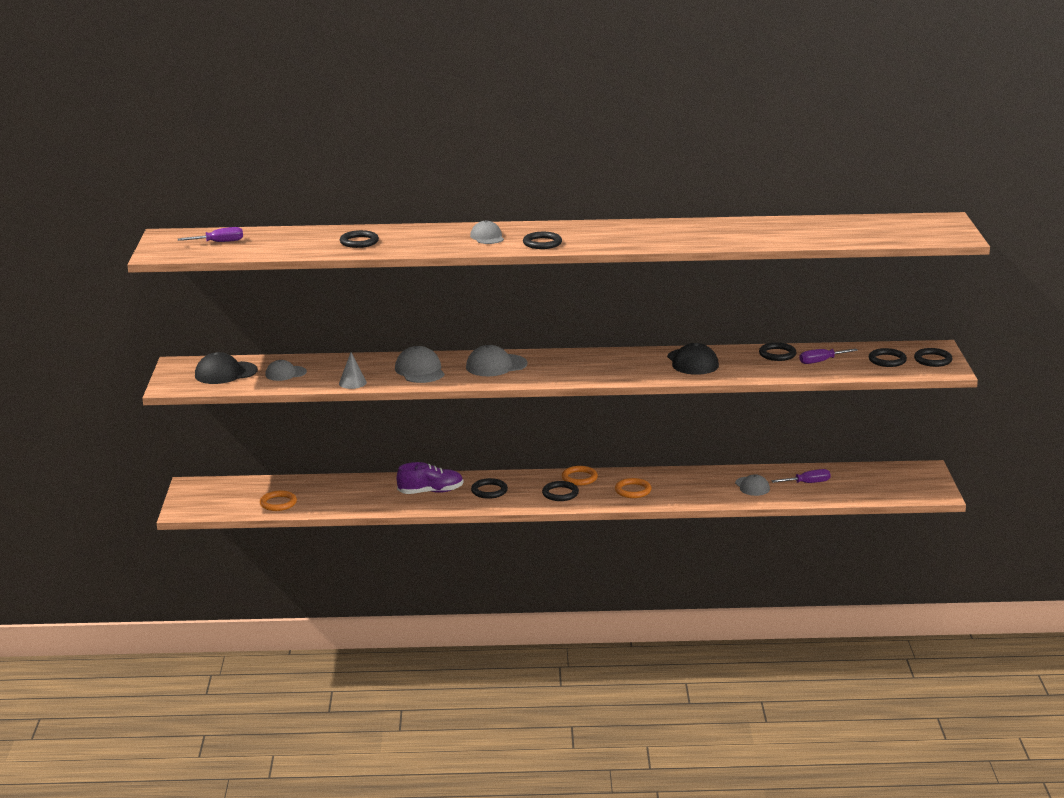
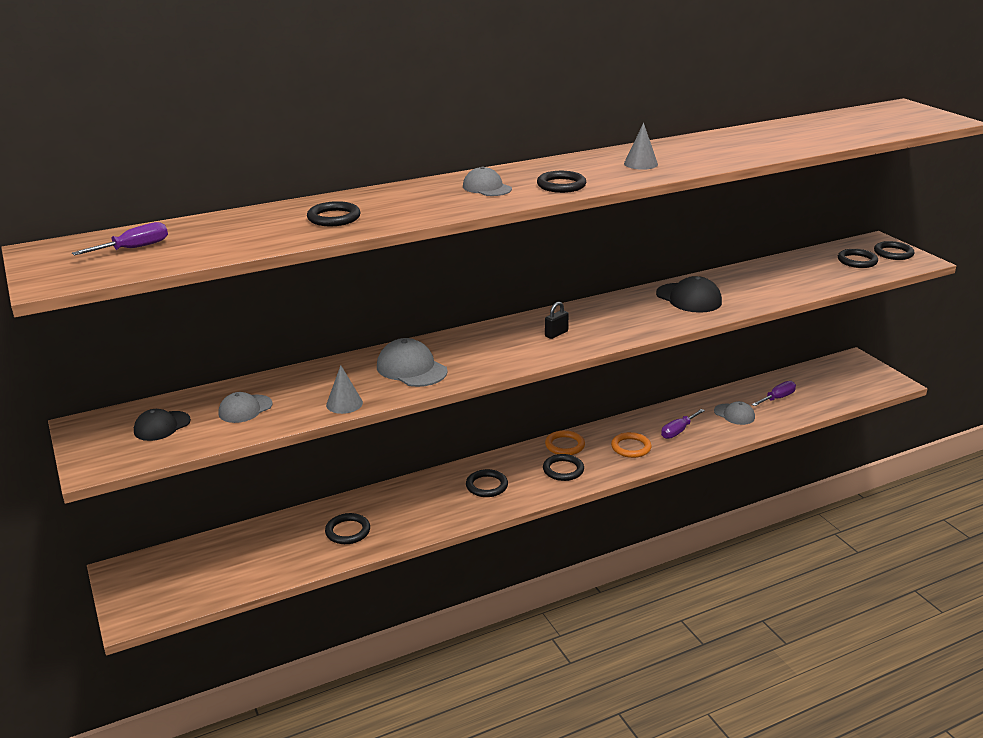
camera: 25 degrees left, 5 degrees up
(225, 373) = (162, 426): black cap -> black cap, size x0.66
(278, 503) = (253, 569): orange ring -> none
(431, 492) = (424, 504): purple shoe -> none
(496, 366) = (492, 344): grey cap -> none
(552, 368) = (556, 334): none -> black padlock
(627, 236) = (640, 164): none -> grey cone
(777, 354) = (755, 274): black ring -> black ring (348, 531)
(821, 361) = (803, 273): purple screwdriver -> purple screwdriver (678, 431)

